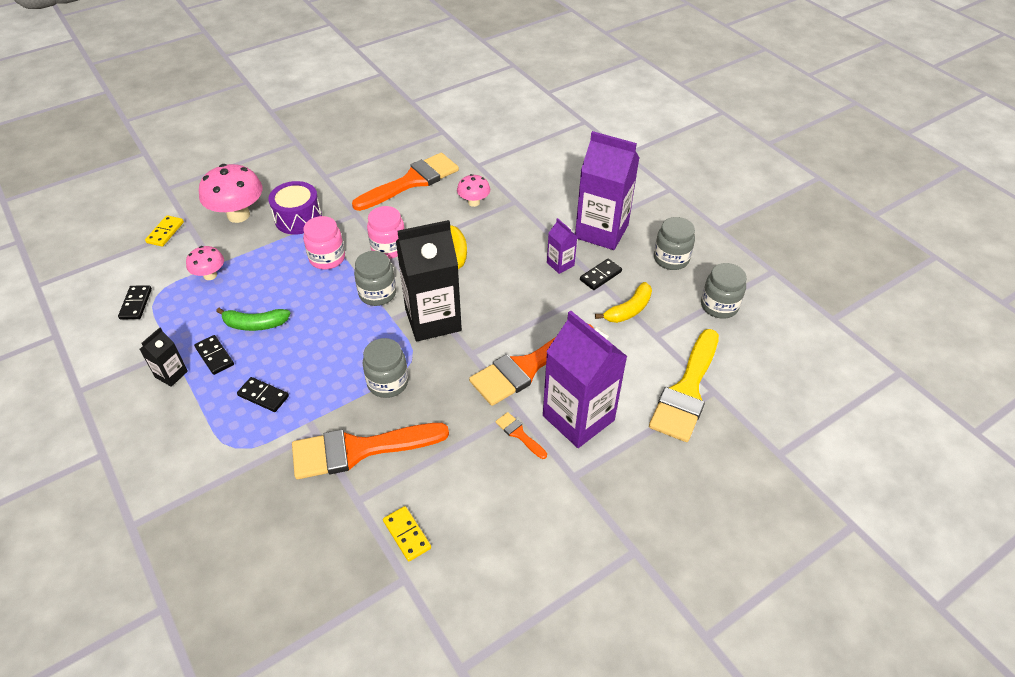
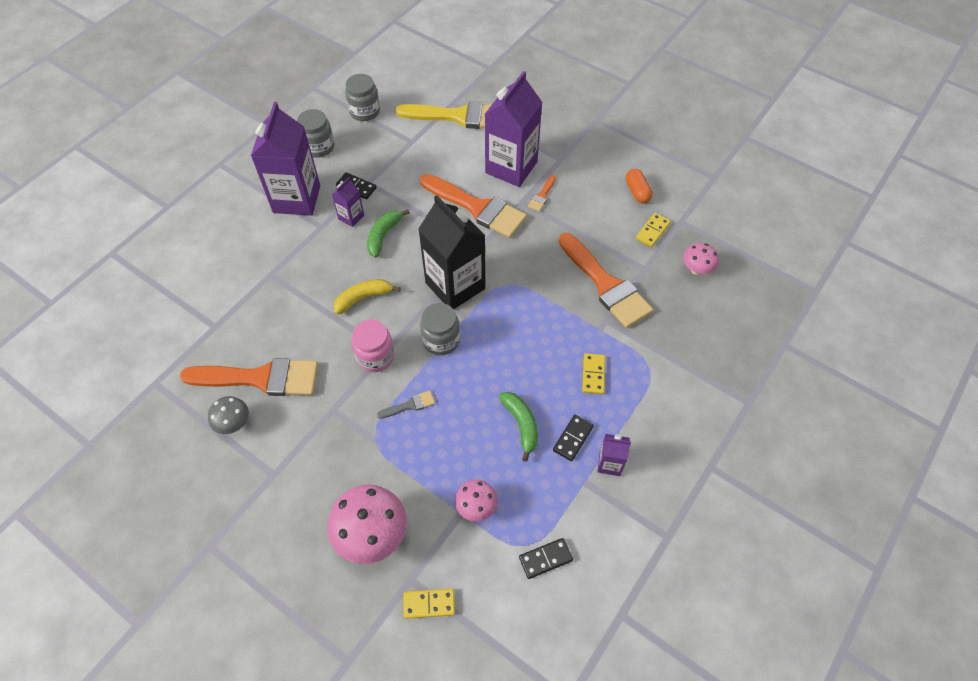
camera: 110 degrees left, 10 degrees up
(171, 374) = (609, 463): black carton -> purple carton
(263, 396) = (593, 374): black domino -> yellow domino
(298, 218) = (358, 465): purple drum -> none
(327, 258) = (410, 405): pink jar -> grey brush
(381, 163) = (234, 423): none -> grey mushroom
(388, 383) = (536, 291): grey jar -> none
(412, 181) = (261, 378): orange brush -> orange brush turned 150 degrees clockwise
(474, 202) = (282, 308): pink mushroom -> pink mushroom (696, 269)
(479, 546) = (637, 192): none -> orange capsule
(524, 282) = (384, 235): none -> green banana
(629, 310) = (390, 162): yellow banana -> none

